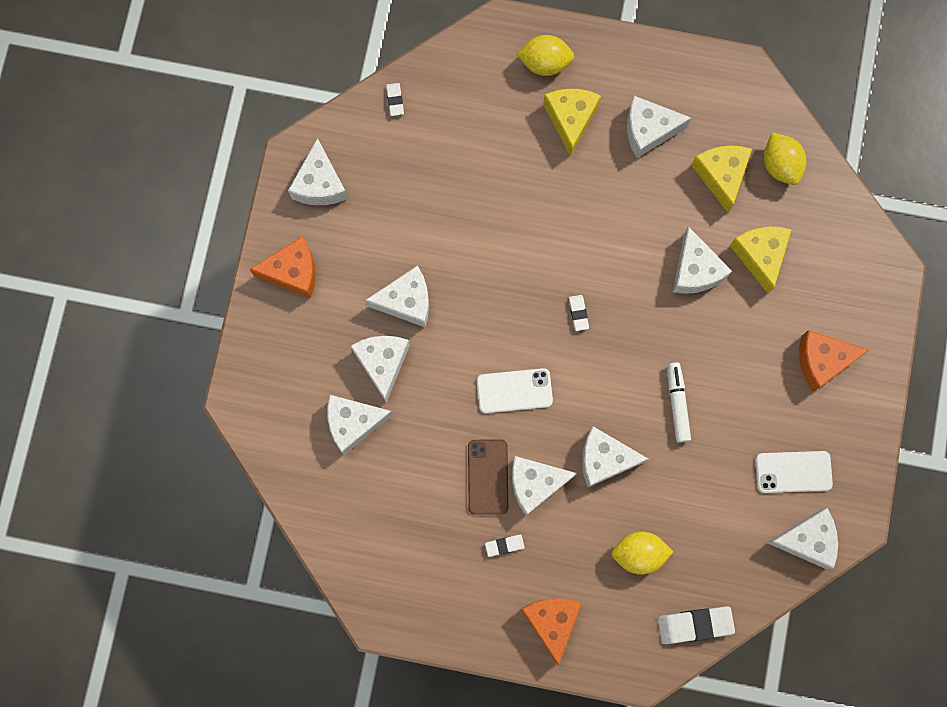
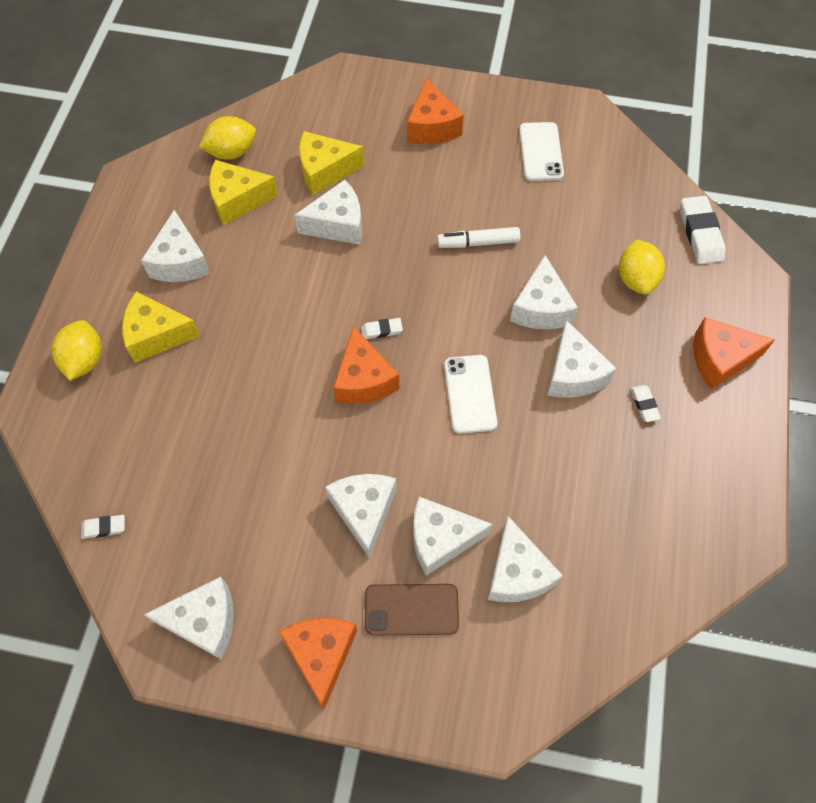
camera: 90 degrees left, 15 degrees down
(488, 477) = (569, 421): brown phone -> brown phone (411, 609)
(527, 298) = (364, 380): none -> orange cheese
(807, 540) = (605, 144): white cheese -> none

